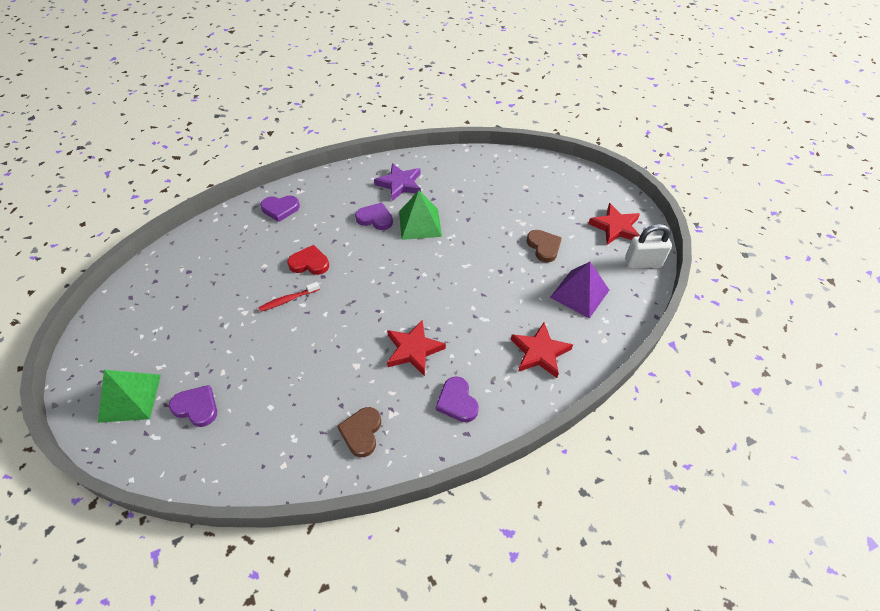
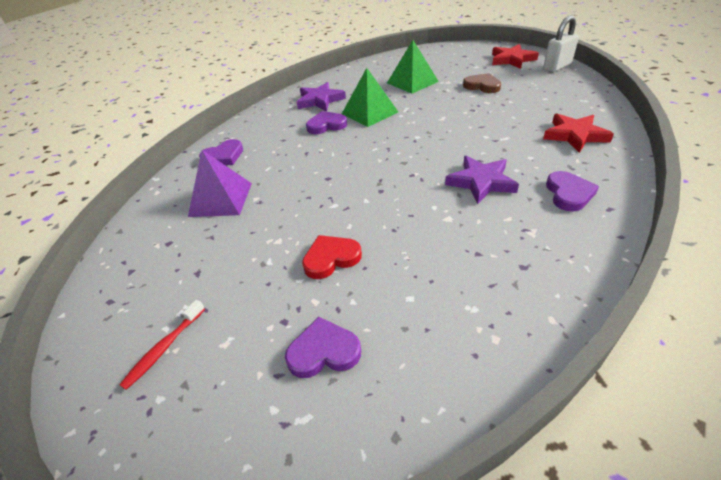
camera: 30 degrees left, 10 degrees down
(130, 398) = (217, 400): green pyramid -> green pyramid (412, 82)
(288, 300) = (315, 209): red toothbrush -> red toothbrush (164, 348)
(309, 263) = (302, 176): red heart -> red heart (331, 258)
(361, 432) = (528, 261): brown heart -> none
(413, 349) = (481, 182): red star -> purple star
(457, 402) = (568, 194): purple heart -> purple heart turned 120 degrees counterclockwise
(579, 293) = (545, 96): purple pyramid -> purple pyramid (220, 199)

